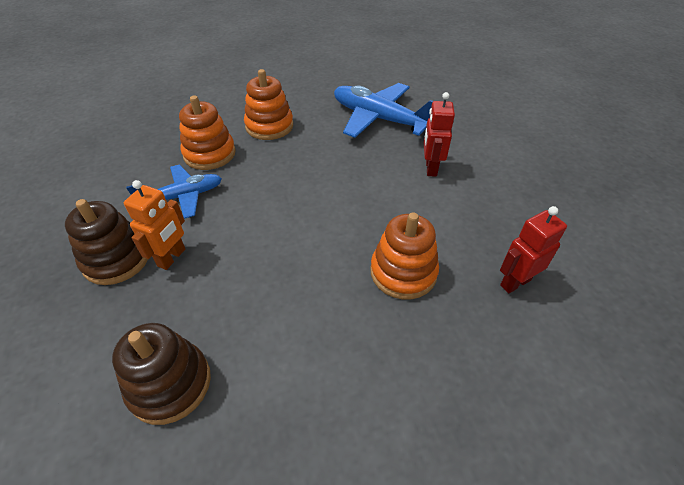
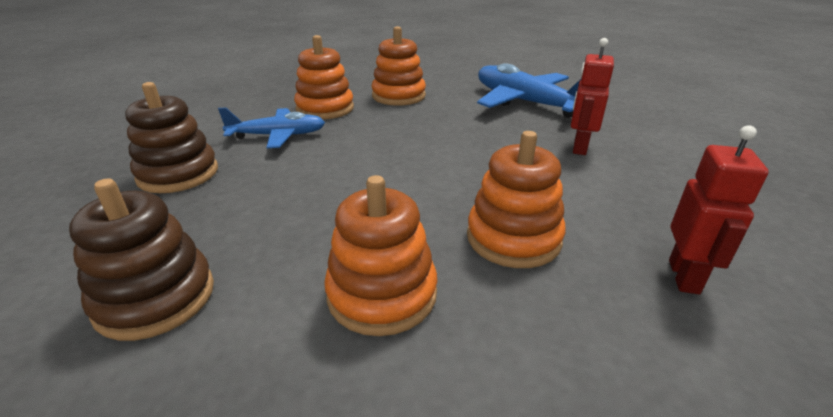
camera: 15 degrees right, 15 degrees down
(172, 258) = (236, 181): orange robot -> none
(329, 342) = (382, 294): none -> orange stacking toy
(515, 282) = (684, 277): red robot -> red robot turned 120 degrees clockwise

